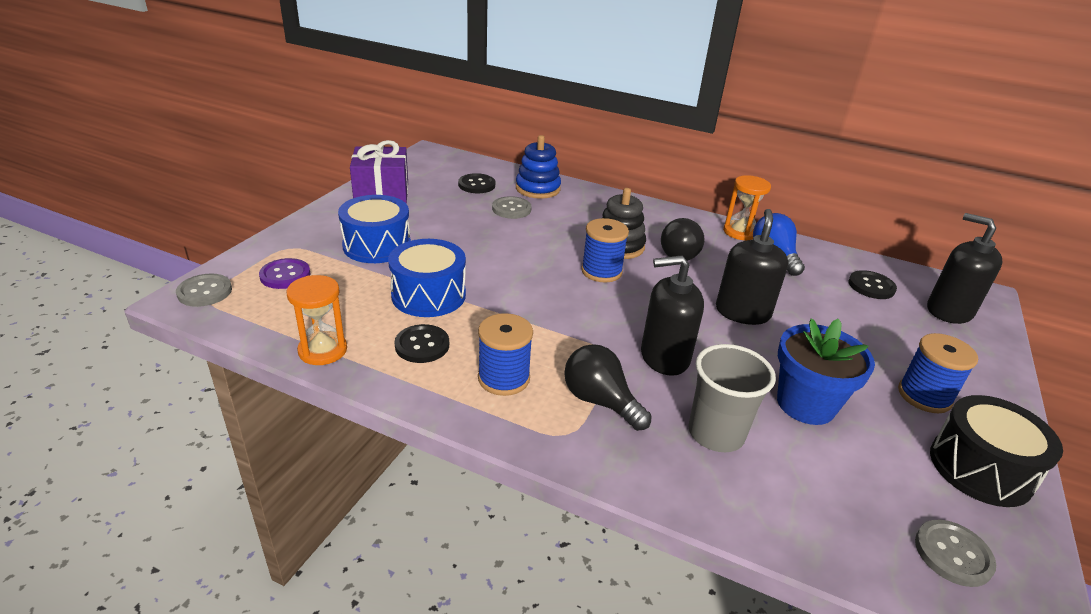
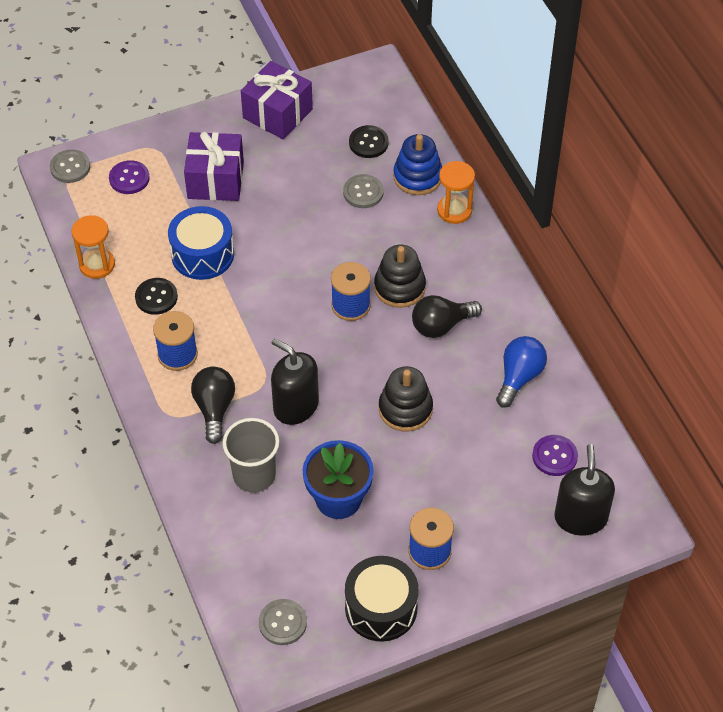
camera: 45 degrees right, 20 degrees up
(377, 245) = (215, 180): blue drum -> purple gift
(740, 232) = (531, 334): orange hourglass -> orange hourglass (454, 210)
(742, 312) = (405, 409): black soap dispenser -> black stacking toy
(871, 286) = (554, 456): black button -> purple button

